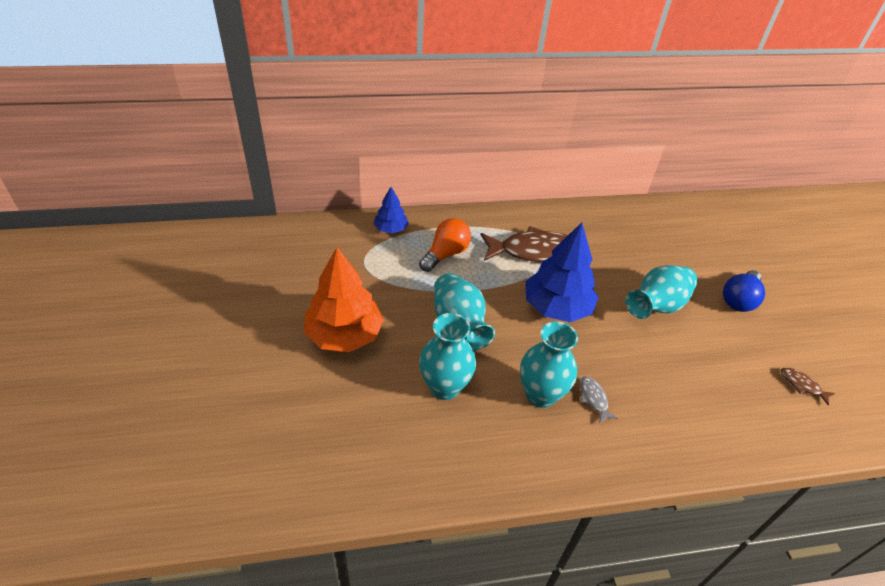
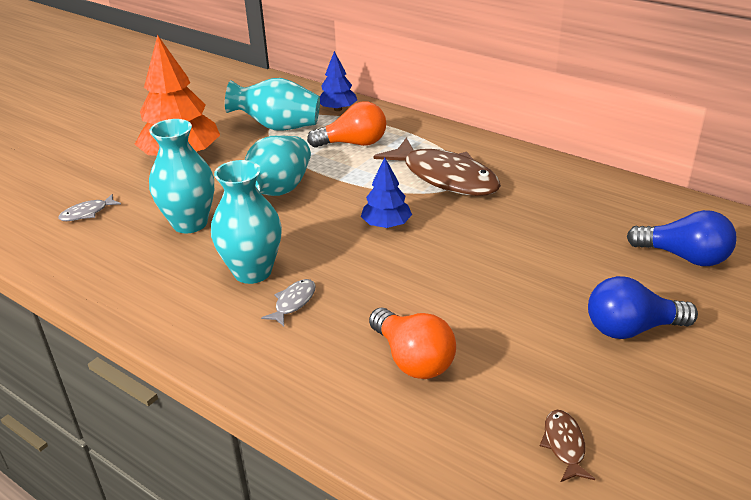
camera: 50 degrees right, 10 degrees down
(356, 432) = (87, 213): none -> grey fish
(556, 307) = (386, 225): blue tree -> blue tree, size x0.53
(656, 306) = (502, 278): turquoise vase -> turquoise vase (278, 127)
(694, 388) = (412, 359): none -> orange light bulb
(701, 241) = (684, 257): none -> blue light bulb

